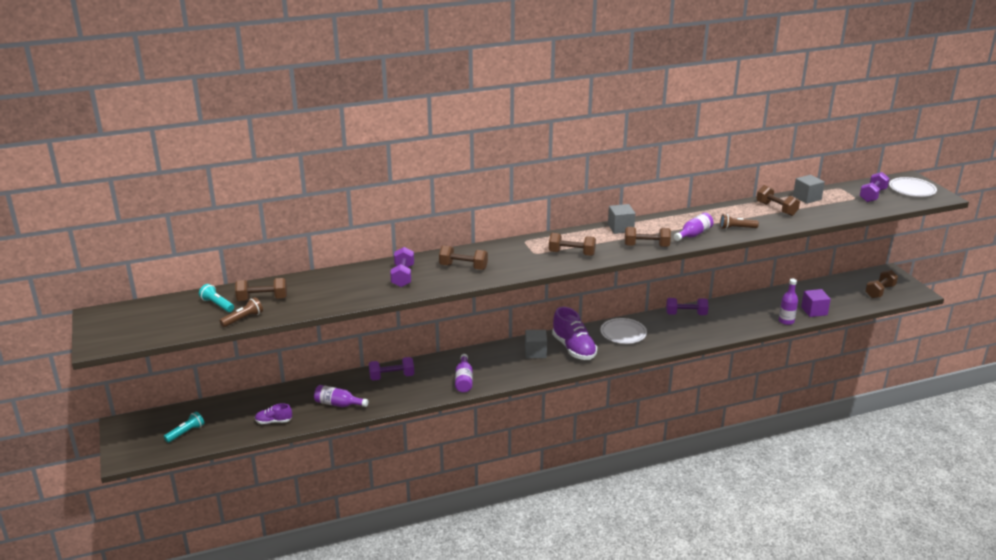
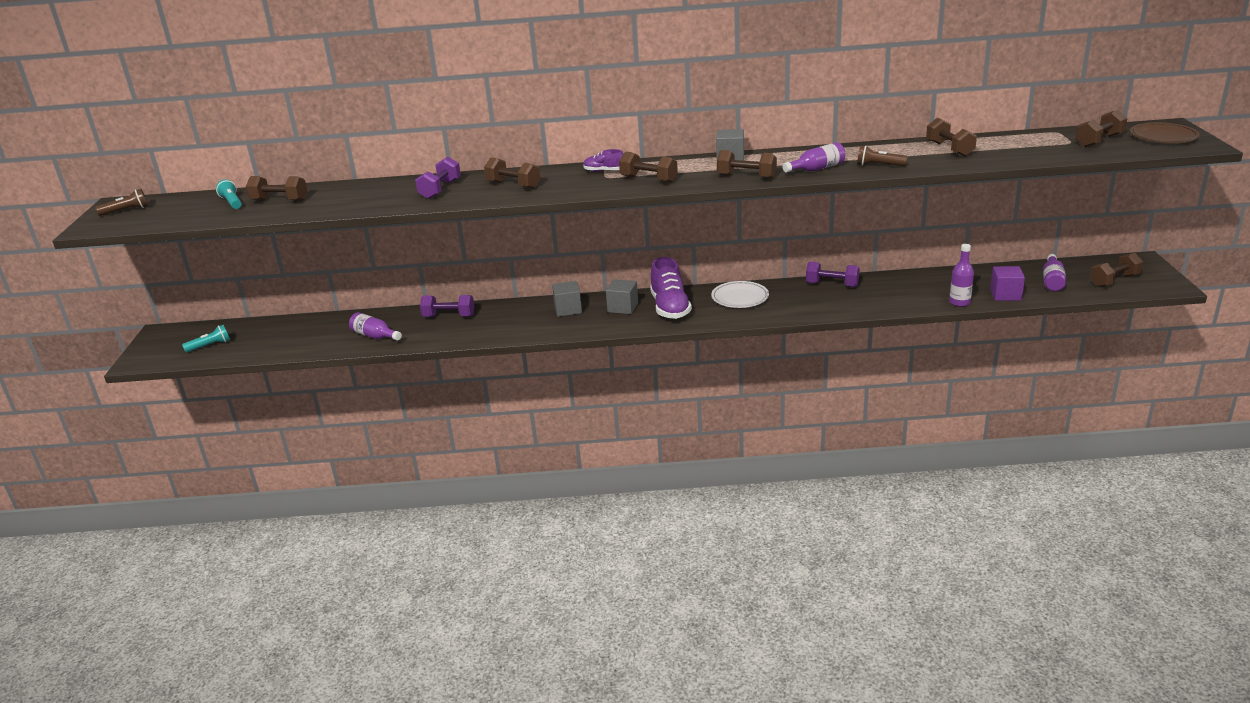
camera: 20 degrees right, 0 degrees up
(243, 319) = (243, 216): brown flashlight -> brown flashlight (126, 211)
(273, 421) = (299, 345): purple shoe -> purple shoe (604, 171)
(464, 380) = (523, 327): purple bottle -> purple bottle (1052, 281)
(807, 198) = (1002, 140): grey cube -> grey cube (568, 309)
(872, 195) = (1099, 141): purple dumbbell -> brown dumbbell
(912, 190) = (1163, 137): white plate -> brown plate

